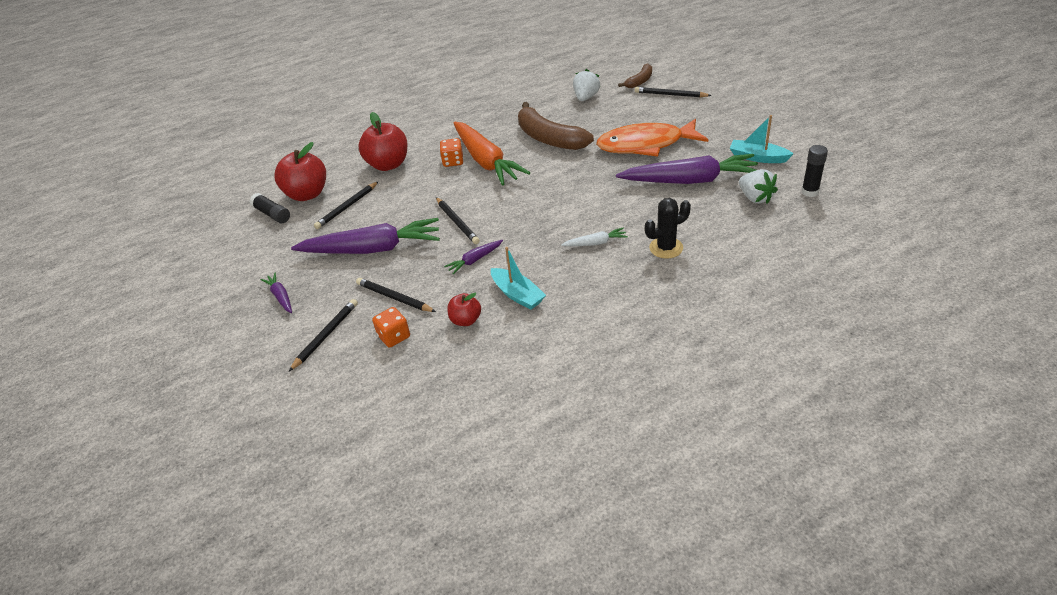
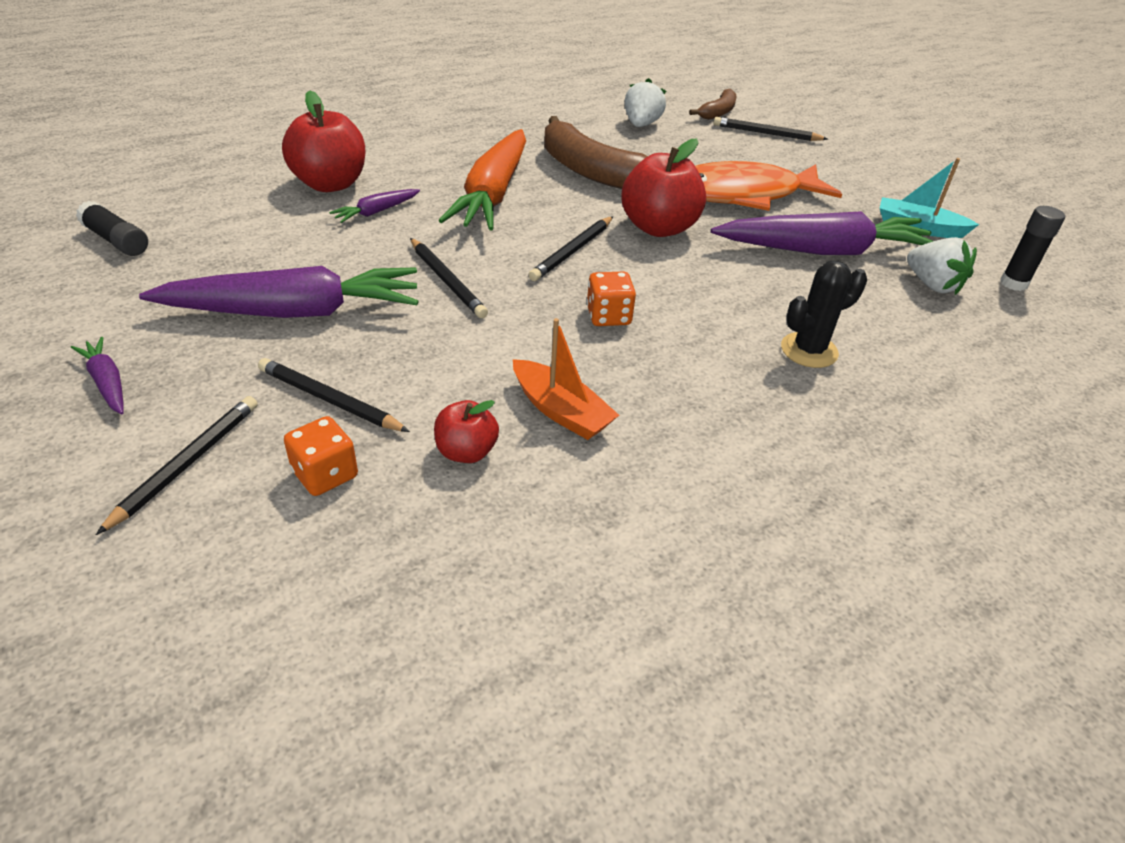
camera: 10 degrees left, 0 degrees up
(307, 194) = (185, 215): red apple -> red apple (659, 228)
(347, 207) = (254, 241): black pencil -> black pencil (572, 251)
(453, 161) = (439, 189): orange dice -> orange dice (608, 316)
(475, 260) = (480, 345): purple carrot -> purple carrot (376, 212)
(486, 161) = (493, 194): orange carrot -> orange carrot turned 45 degrees clockwise
(517, 295) = (561, 411): turquoise boat -> orange boat
(595, 243) = (688, 333): white carrot -> none

